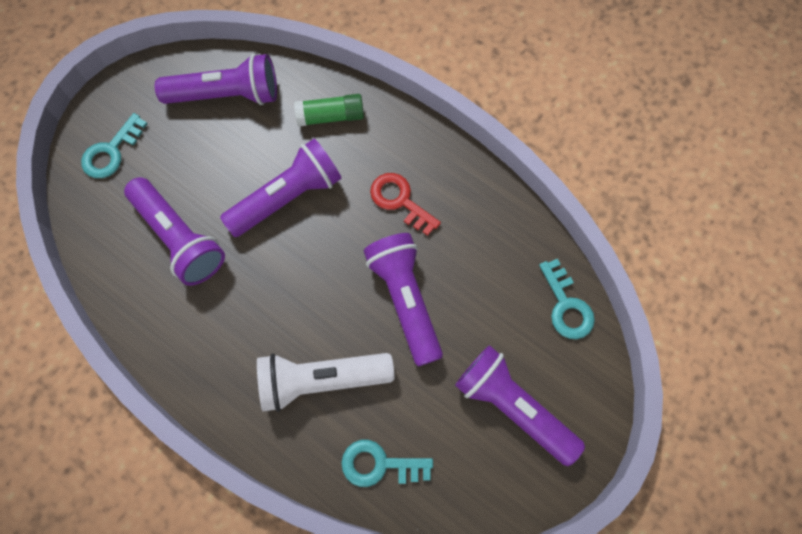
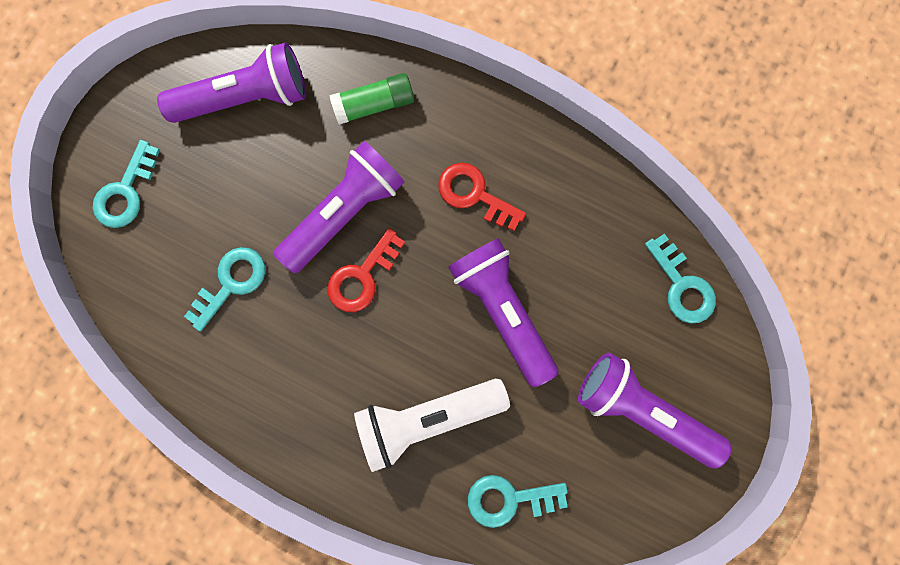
camera: 10 degrees left, 10 degrees up
(180, 238) = (231, 283): purple flashlight -> turquoise key
(291, 251) = (362, 276): none -> red key

